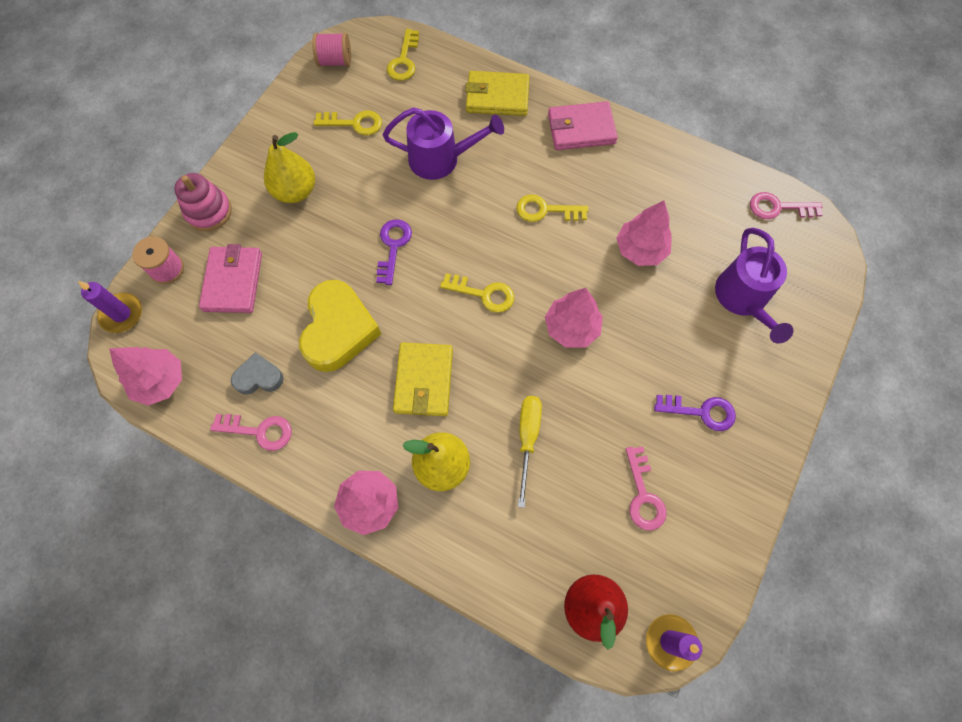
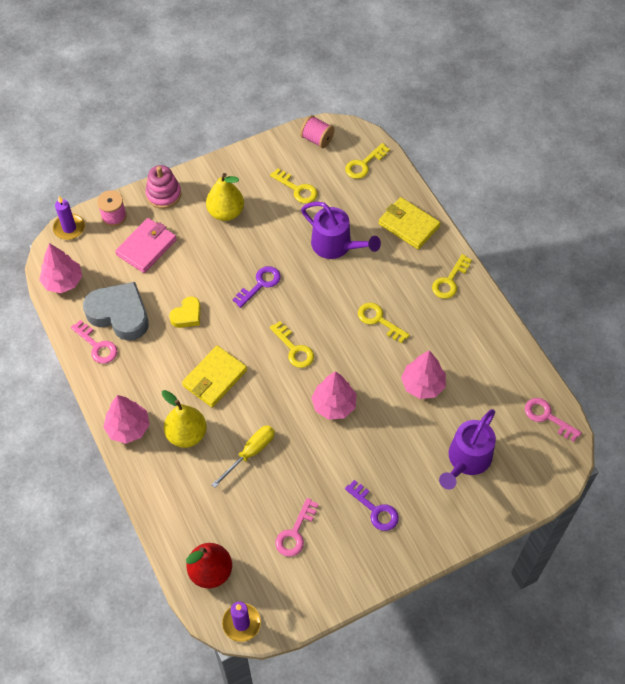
camera: 35 degrees right, 10 degrees down
(259, 377) = (119, 314): grey heart -> grey heart, size x1.91
(338, 330) = (187, 315): yellow heart -> yellow heart, size x0.52
(581, 129) = (449, 281): pink wallet -> yellow key

